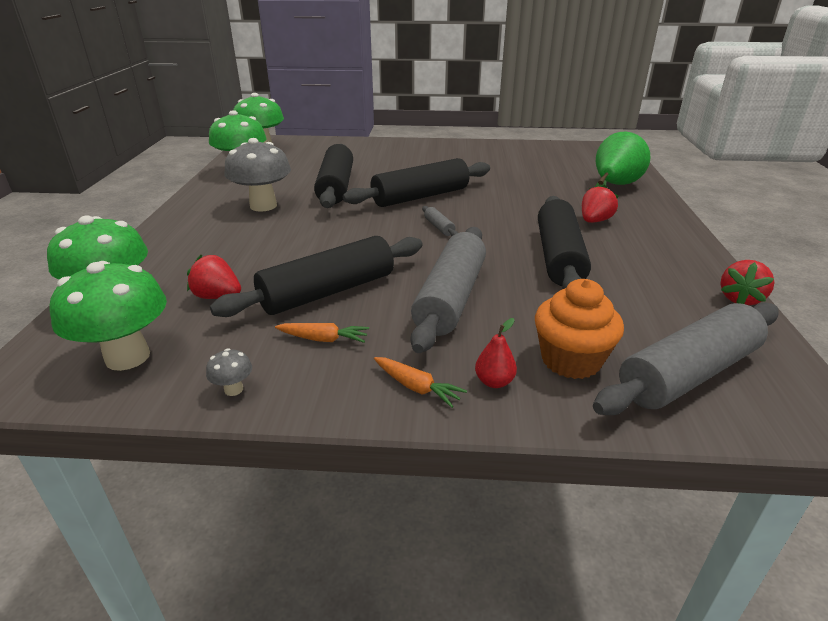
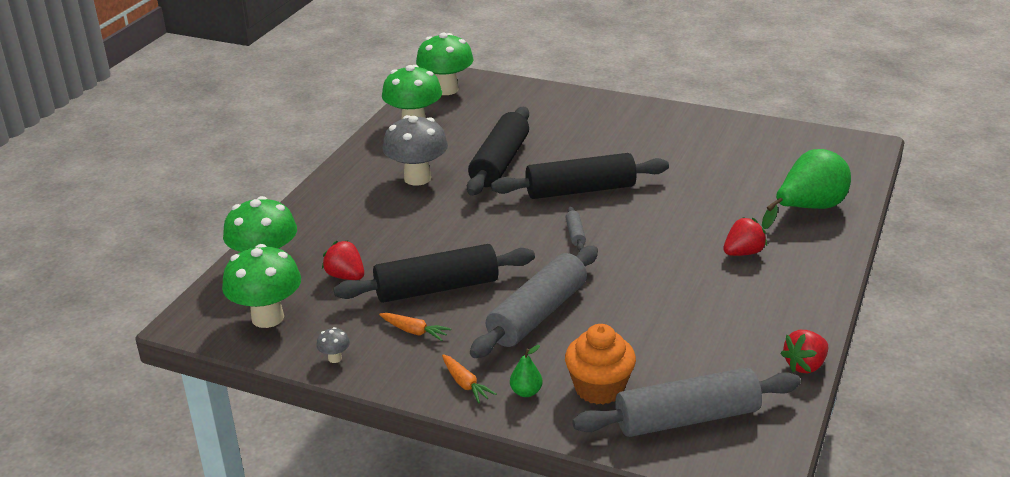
camera: 20 degrees right, 0 degrees up
(494, 382) = (526, 392): red pear -> green pear
(559, 257) = (669, 290): black rolling pin -> none

